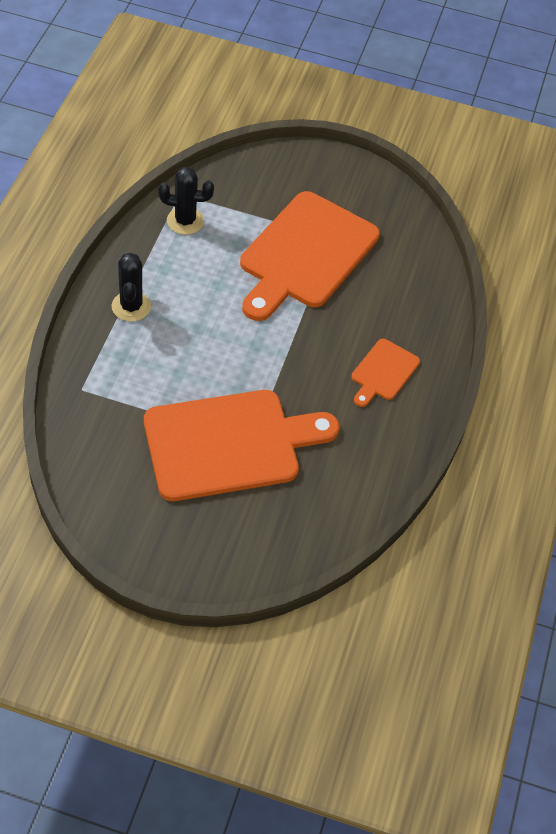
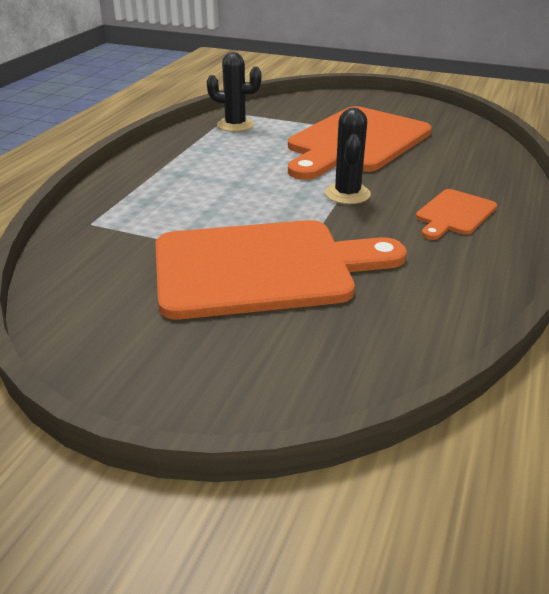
camera: 10 degrees right, 20 degrees down
(131, 306) = (167, 170): black cactus -> black cactus (347, 194)

